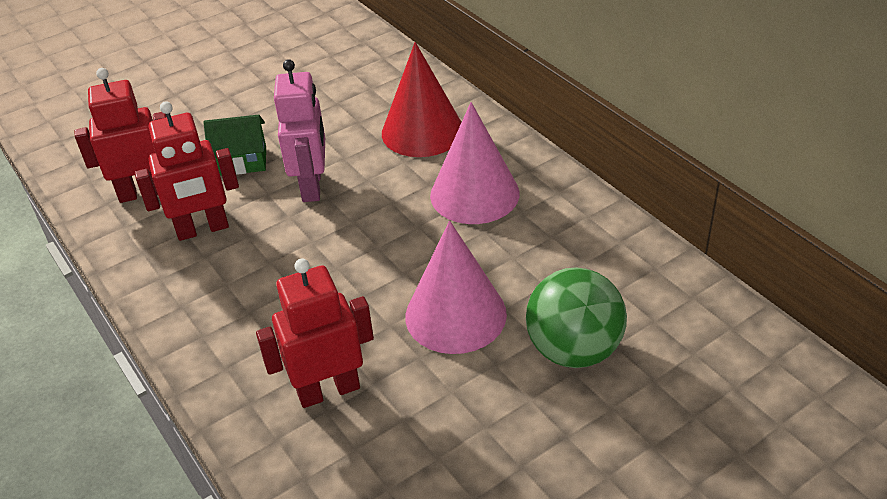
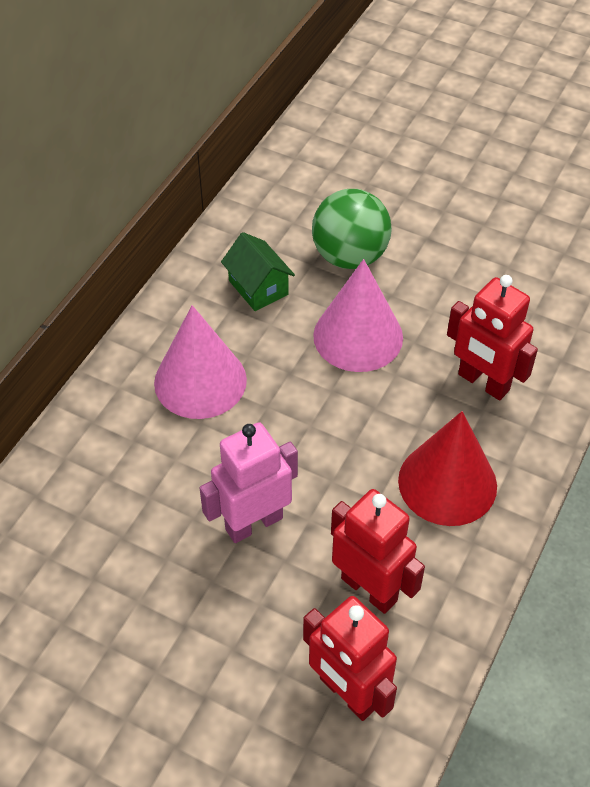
camera: 120 degrees left, 10 degrees up
(242, 161) = (245, 619): green house -> green house (258, 287)
(422, 131) = (116, 466): red cone -> red cone (447, 483)

